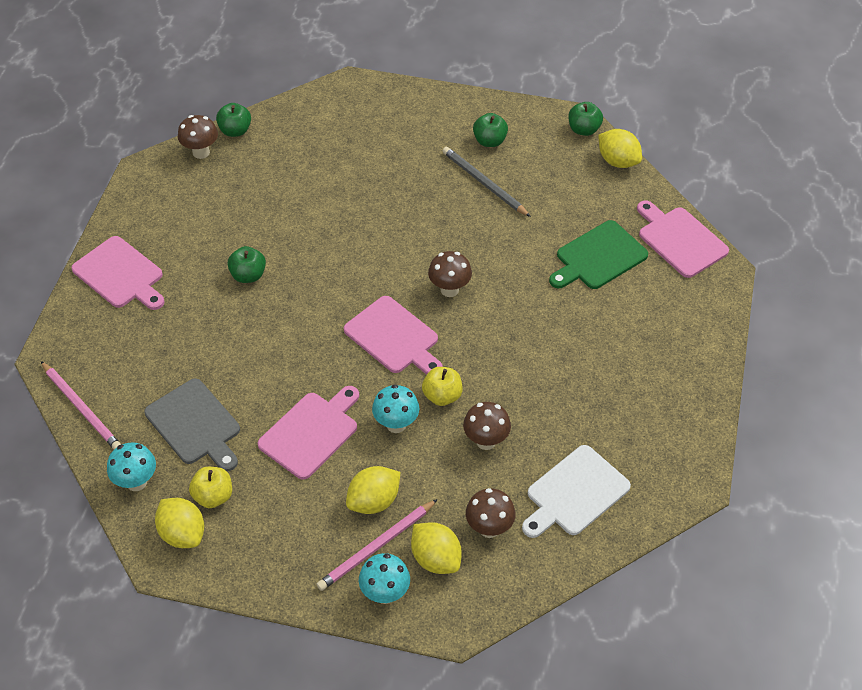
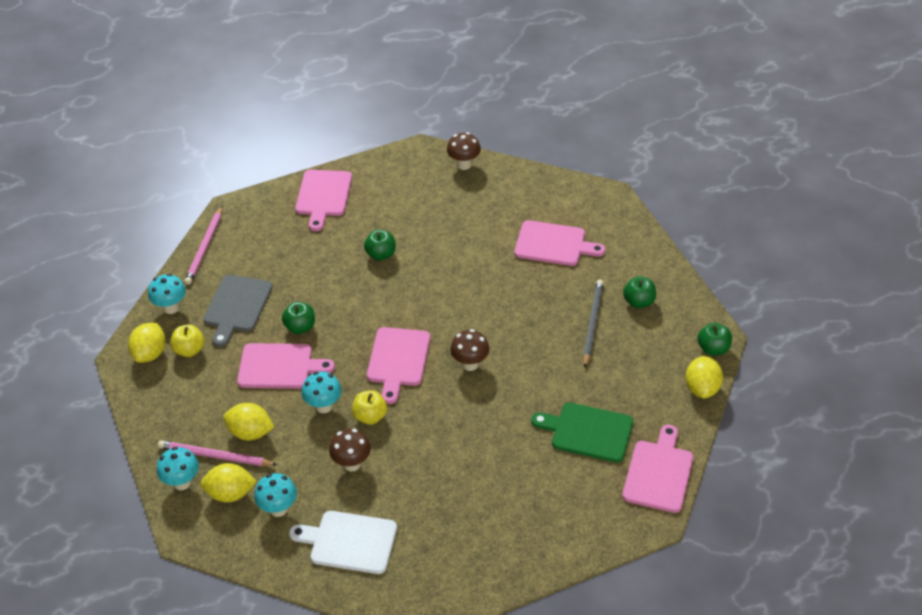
camera: 55 degrees right, 5 degrees down
(235, 131) = (501, 168): green apple -> green apple (300, 327)
(367, 153) = (554, 244): none -> pink cutting board
(436, 558) = (230, 493): yellow lemon -> yellow lemon turned 75 degrees clockwise
(489, 528) = (278, 509): brown mushroom -> turquoise mushroom

